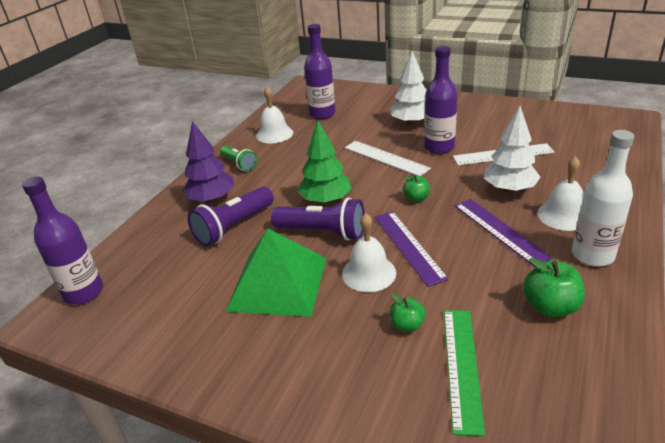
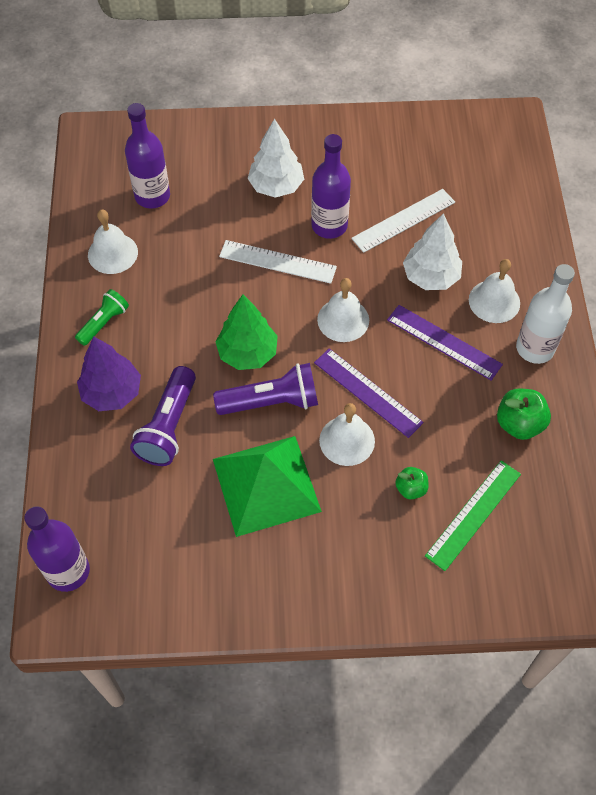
camera: 30 degrees left, 25 degrees up
(239, 164) = (104, 323): green flashlight -> green flashlight turned 75 degrees counterclockwise
(416, 198) = (343, 320): green apple -> white bell
(461, 367) = (473, 514): green ruler -> green ruler turned 60 degrees clockwise

